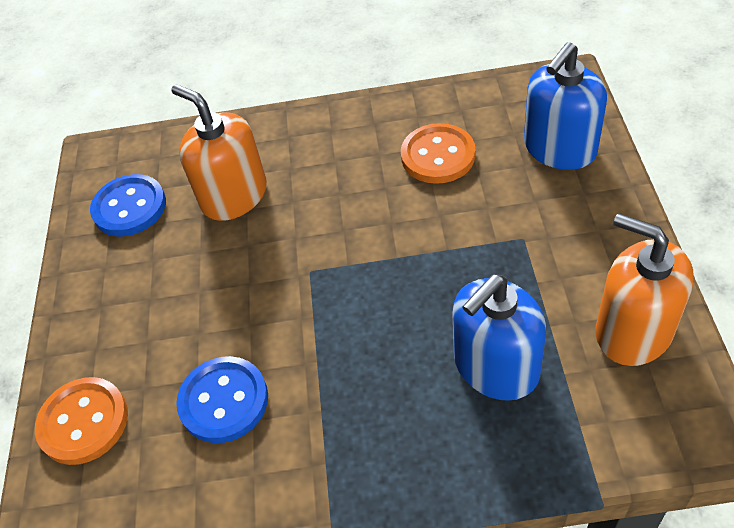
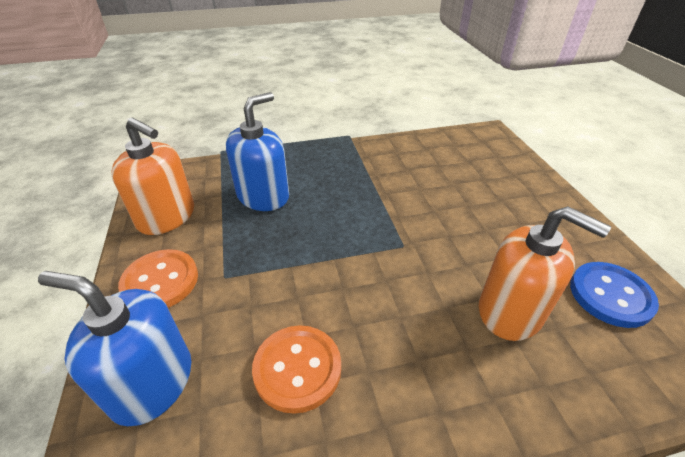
camera: 165 degrees right, 10 degrees down
(83, 422) = (507, 164): orange button -> orange button (160, 281)
(224, 401) = (429, 175): blue button -> none
(559, 148) = (152, 383): blue soap dispenser -> blue soap dispenser turned 105 degrees counterclockwise

